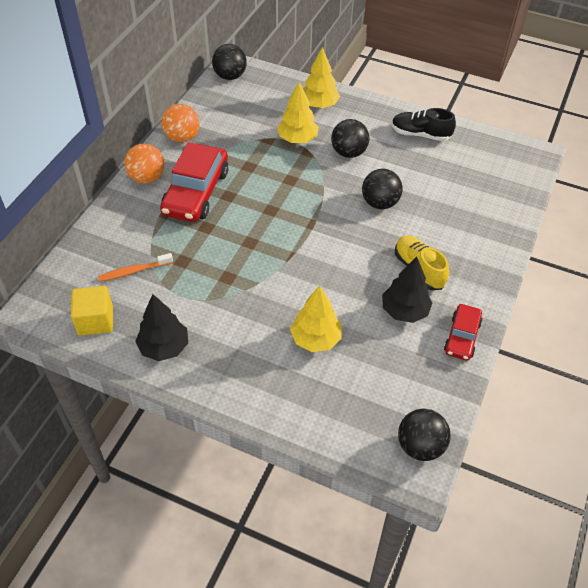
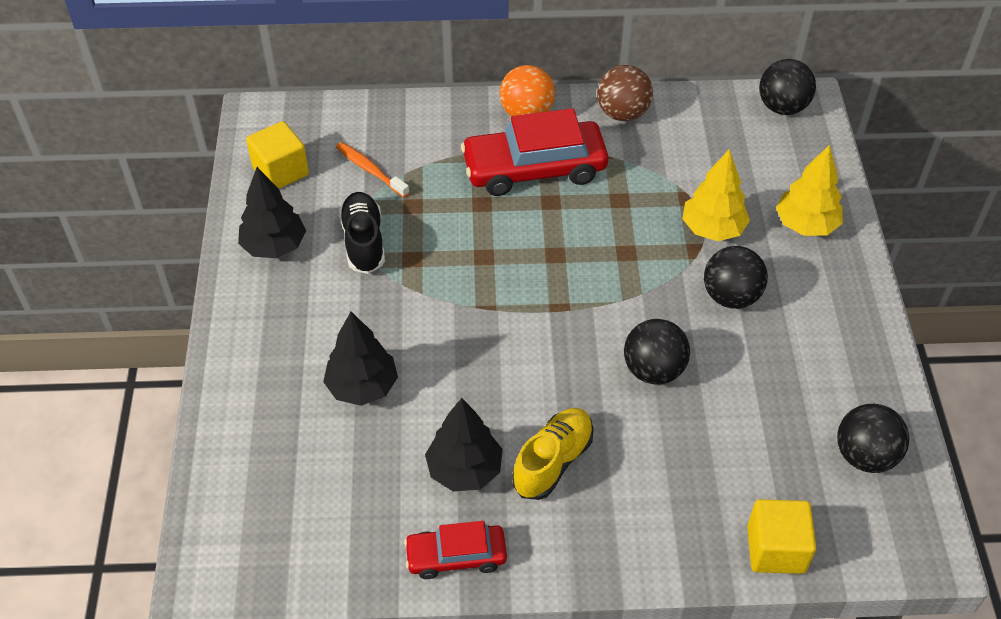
camera: 65 degrees right, 0 degrees up
(182, 137) = (622, 113): orange ball -> brown ball
(316, 339) = (362, 387): yellow tree -> black tree
(420, 134) = (843, 370): black shoe -> black shoe (363, 242)
(420, 446) = (248, 562): black ball -> black ball (865, 456)
(514, 205) = (776, 549): none -> yellow cube

